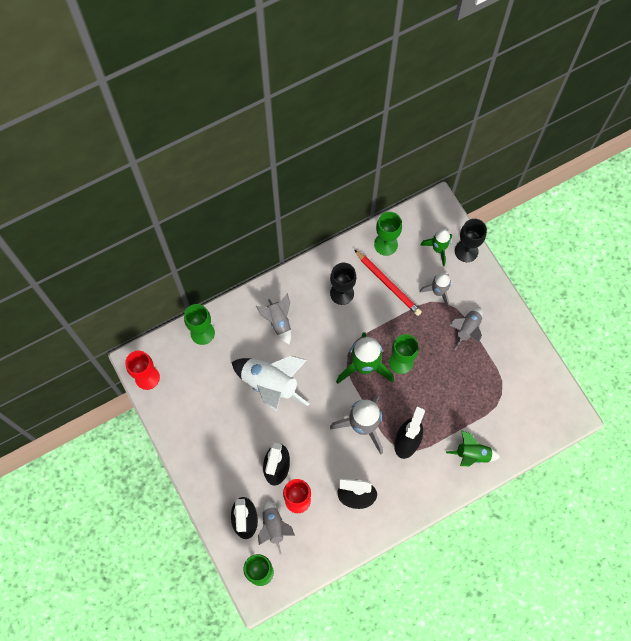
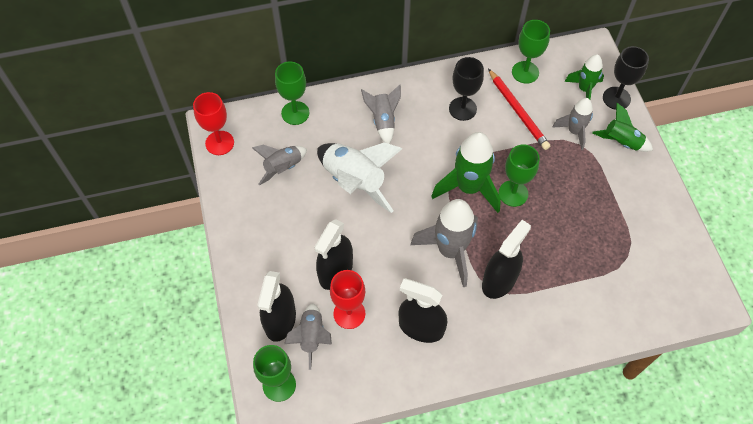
camera: 15 degrees right, 10 degrees down
(467, 329) = (600, 178): grey rocket -> grey rocket (283, 168)
(472, 454) = (576, 315): green rocket -> green rocket (621, 142)

